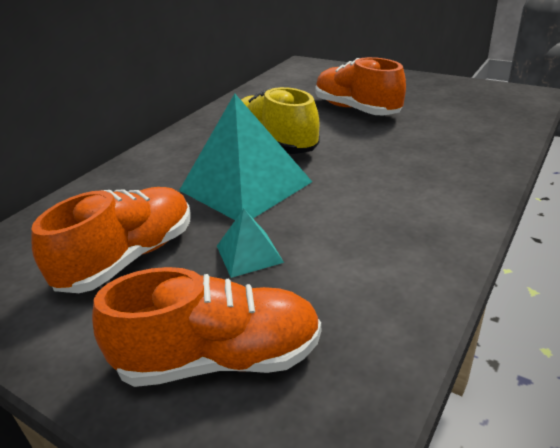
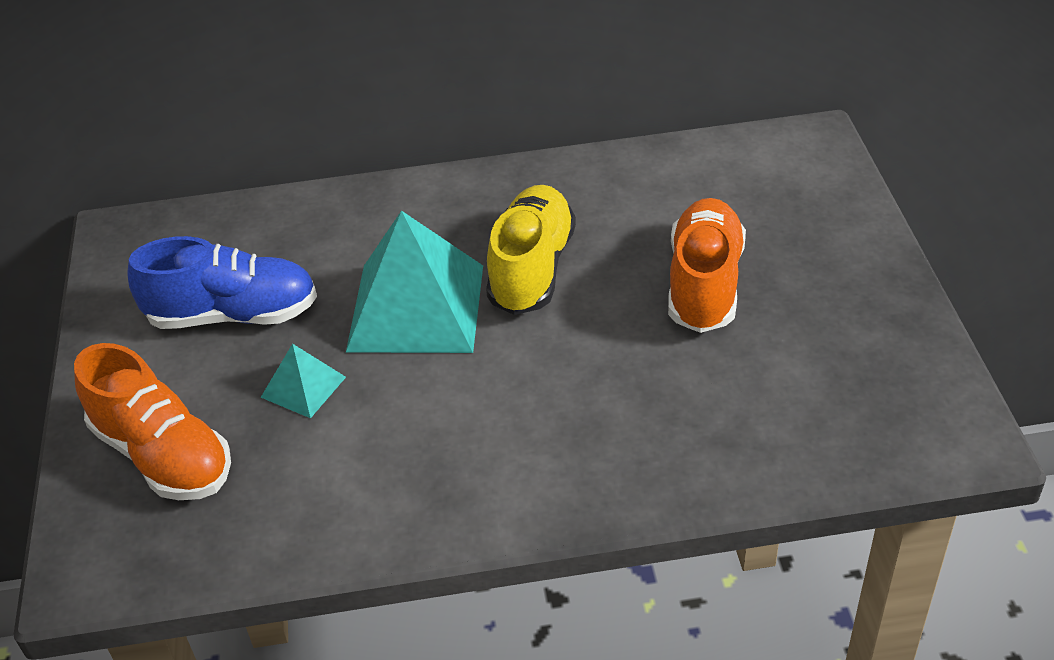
camera: 50 degrees right, 10 degrees up
(129, 258) = (233, 315): orange shoe -> blue shoe

